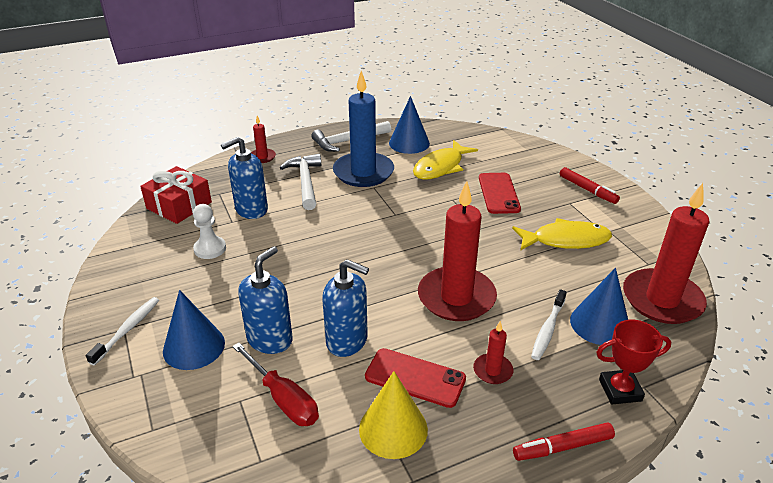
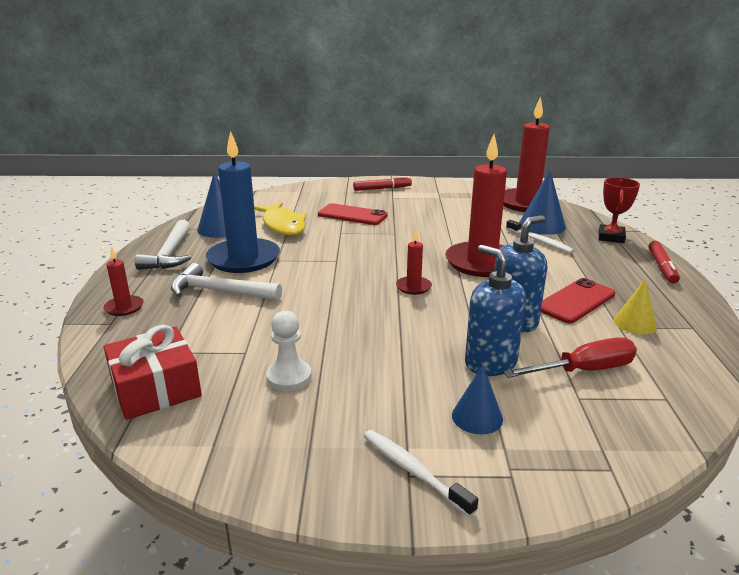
camera: 65 degrees left, 10 degrees down
(194, 346) = (477, 417): blue cone -> blue cone, size x0.64
(251, 209) = (235, 335): blue soap dispenser -> none
(393, 429) = (634, 323): yellow cone -> yellow cone, size x0.64
(492, 370) = (578, 270): red candle -> red candle (413, 287)
(566, 240) = (439, 210): yellow fish -> none

